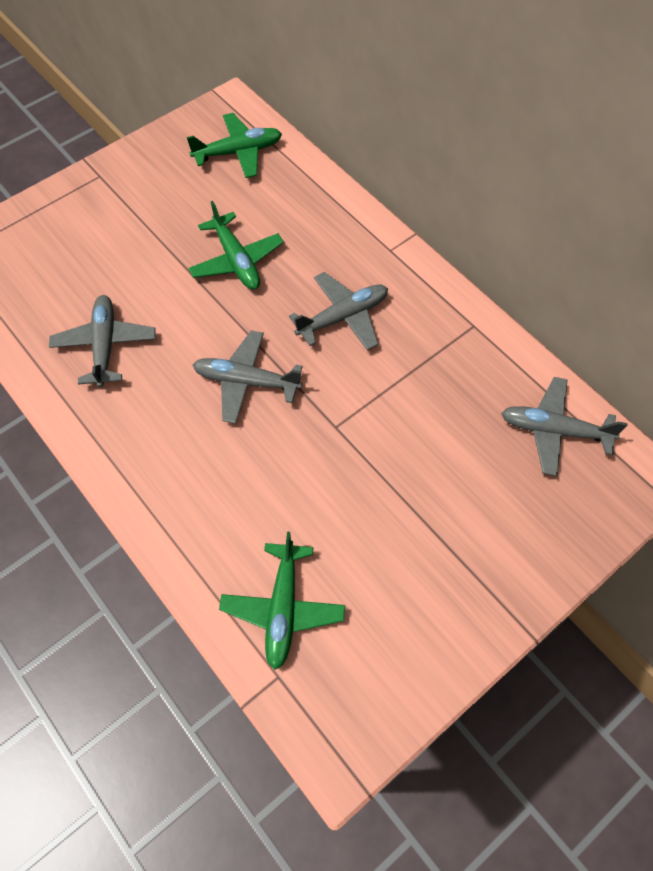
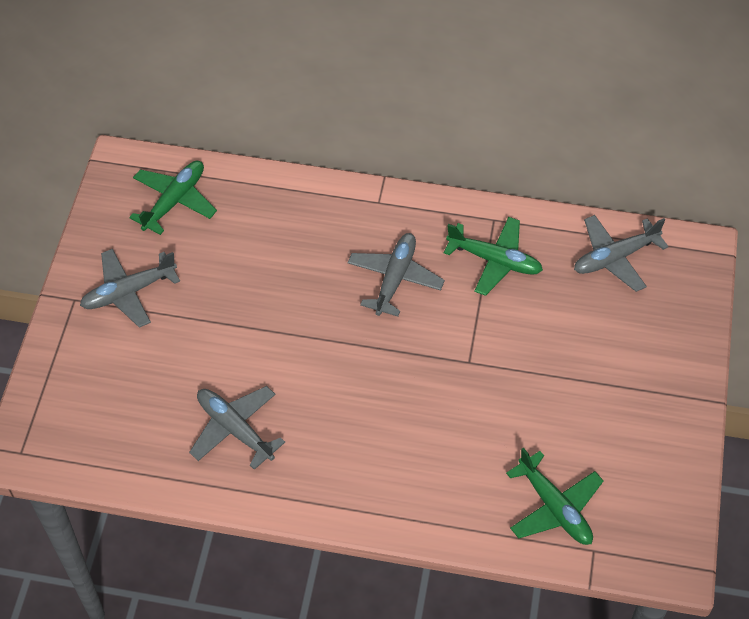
camera: 40 degrees left, 5 degrees down
(236, 260) = (268, 291): green plane -> green plane (495, 260)
(246, 381) = (372, 377): grey plane -> grey plane (128, 292)

